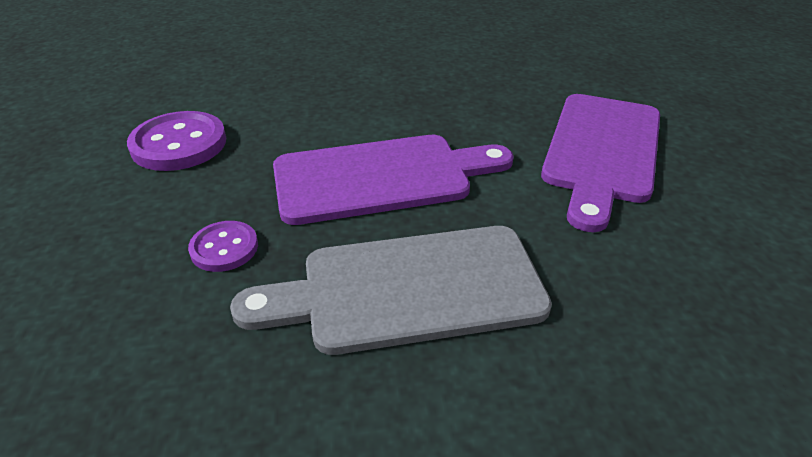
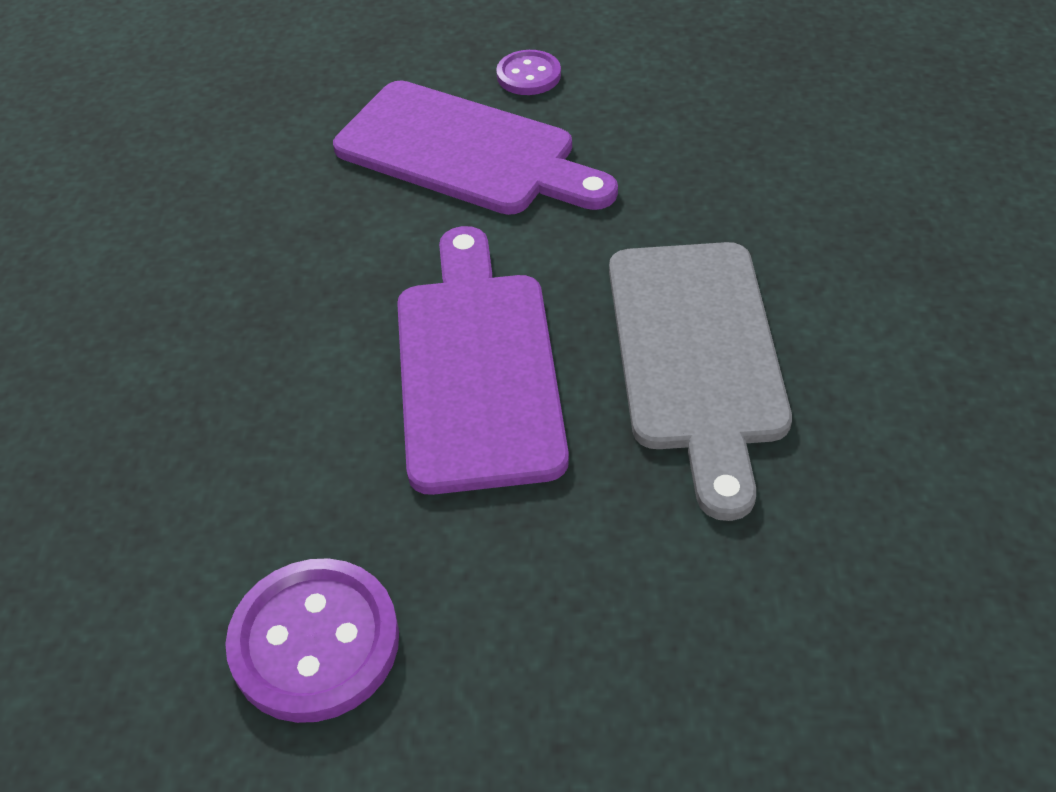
camera: 80 degrees left, 10 degrees up
(224, 248) = (608, 541): purple button -> purple button (528, 75)

